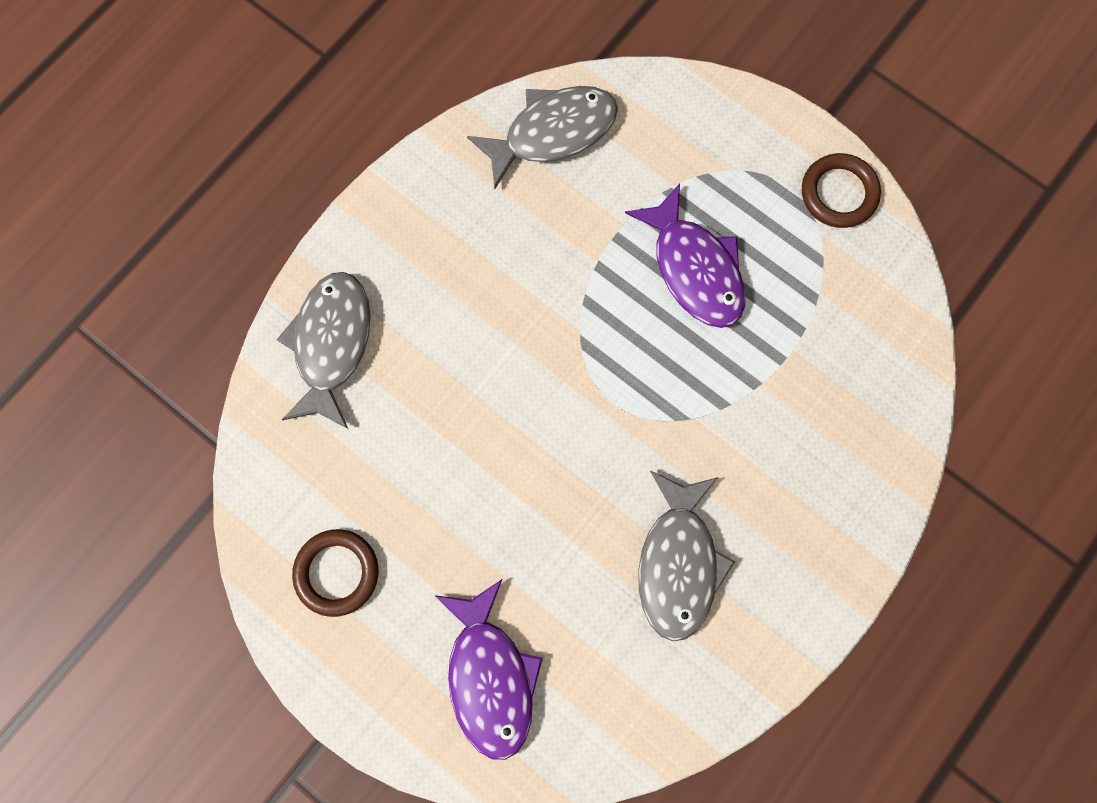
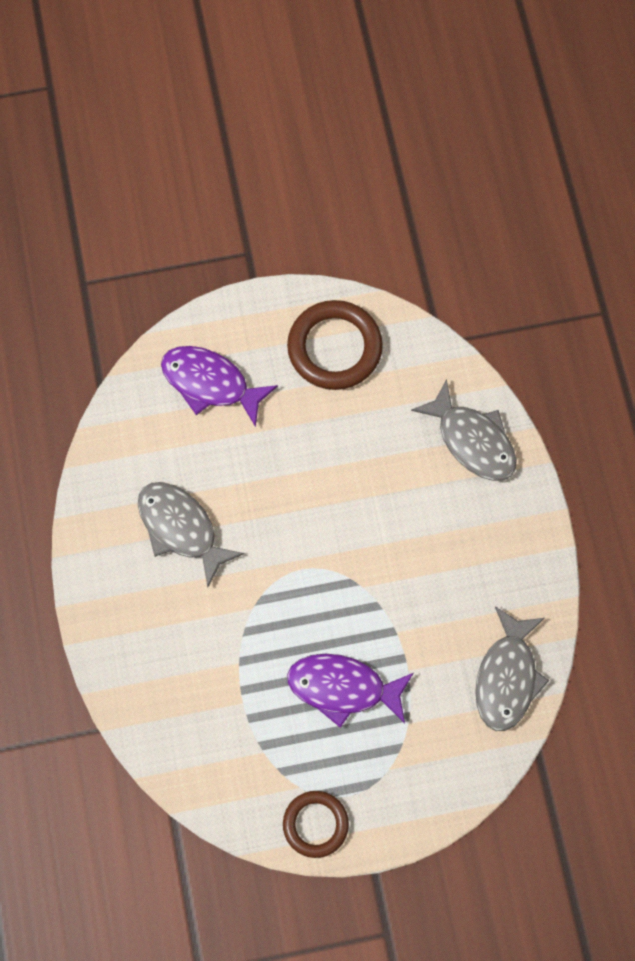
camera: 130 degrees right, 5 degrees down
(337, 572) = (334, 348): brown ring -> brown ring, size x1.58

